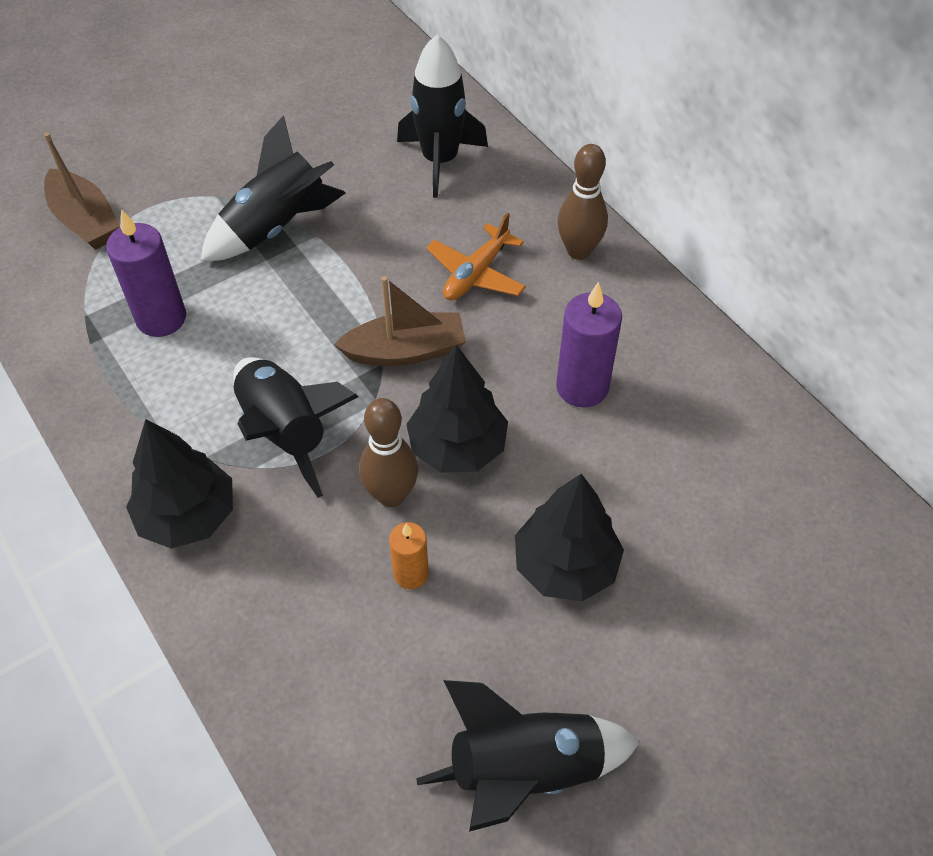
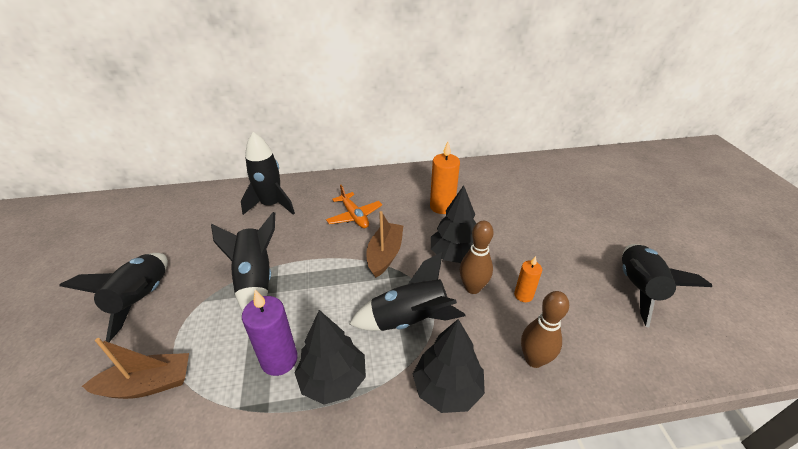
camera: 65 degrees left, 15 degrees down
(193, 140) = (142, 299): none -> black rocket
(565, 565) = (535, 242): black tree -> black tree (333, 380)
(579, 251) = (366, 183): brown bowling pin -> brown bowling pin (534, 359)
(582, 387) = (442, 206): purple candle -> orange candle

